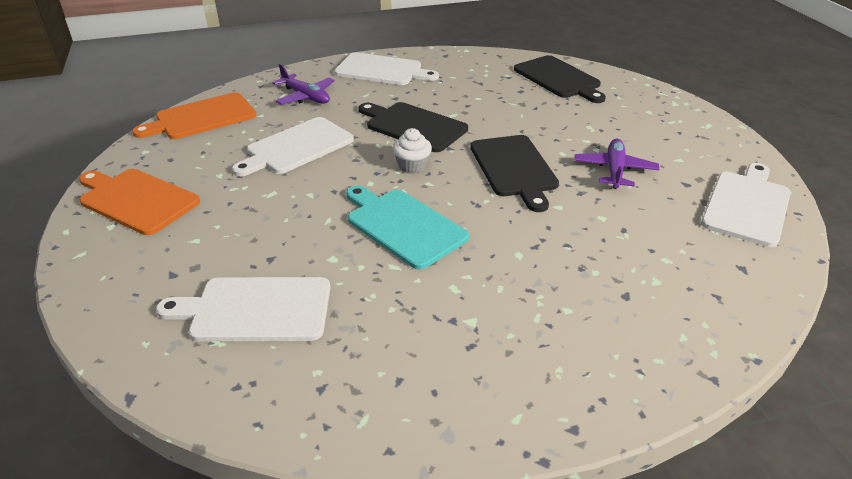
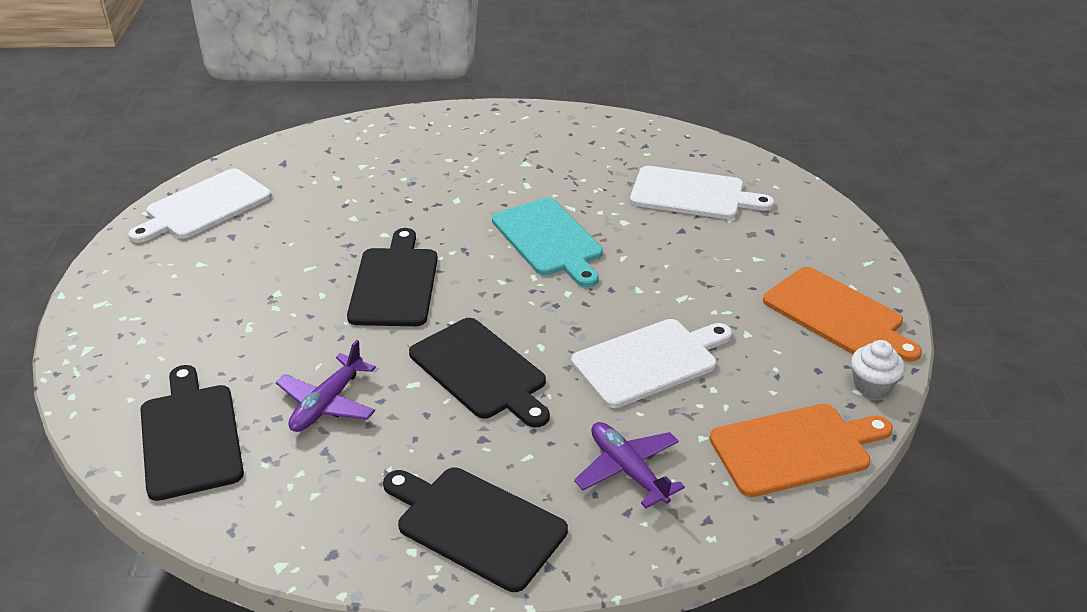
camera: 165 degrees left, 0 degrees up
(382, 70) = (476, 525): white cutting board -> black cutting board
(412, 166) = (510, 306): white cupcake -> white cupcake (872, 385)
(614, 170) = (286, 263): purple plane -> purple plane (327, 404)

